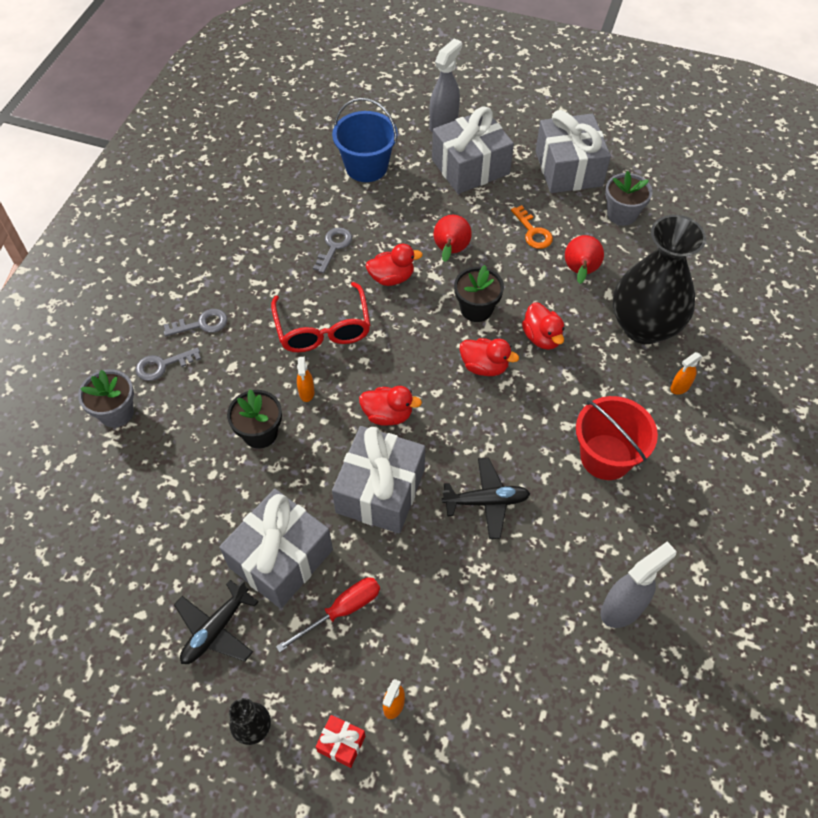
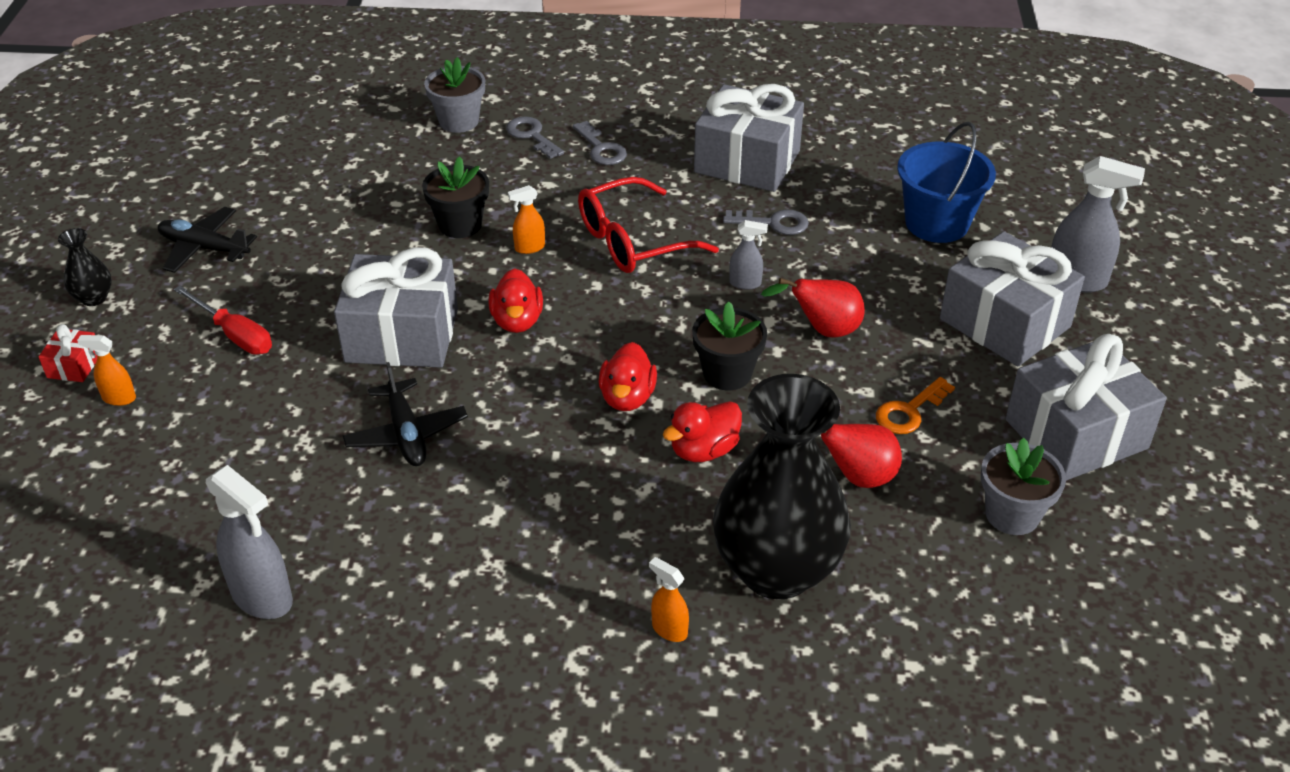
camera: 75 degrees right, 15 degrees down
(281, 558) = (296, 275): grey gift -> grey gift (747, 161)
(391, 278) = (745, 283): red duck -> grey spray bottle
(606, 457) = (509, 550): red bucket -> none

